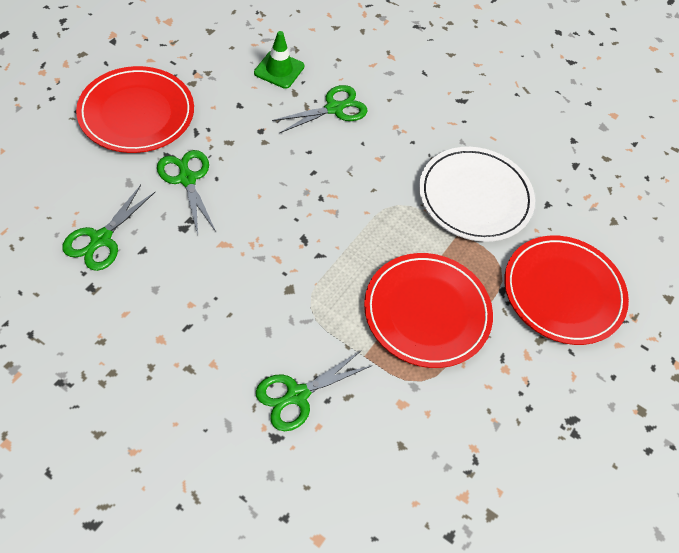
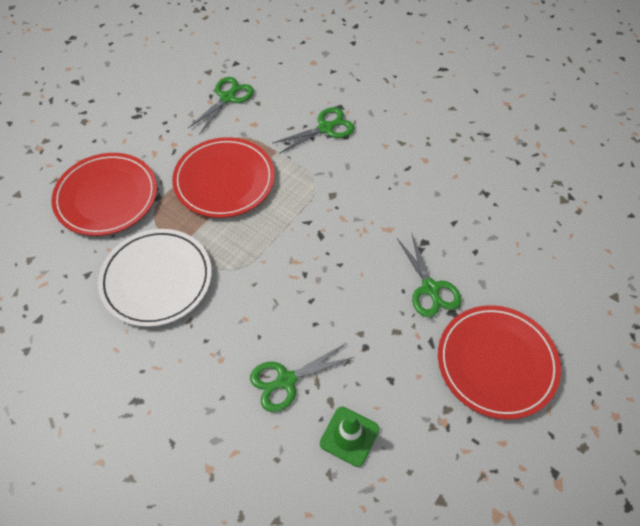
camera: 170 degrees left, 0 degrees up
(101, 239) = (490, 230): green scissors -> green scissors (227, 97)

